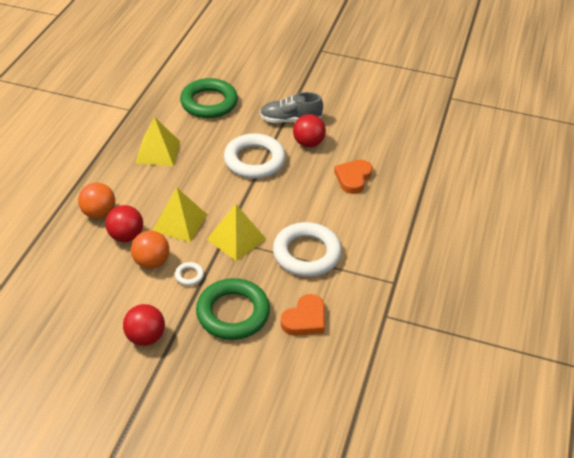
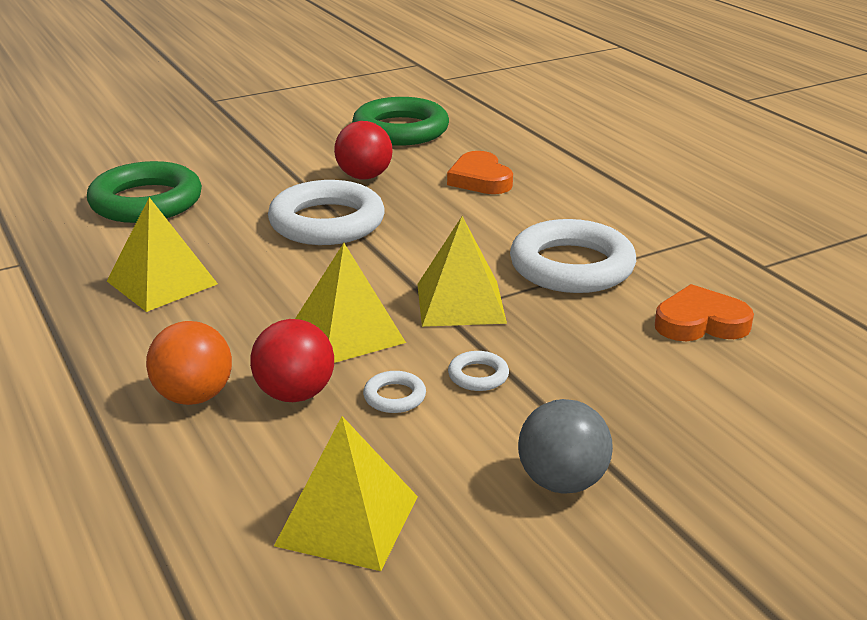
camera: 45 degrees left, 15 degrees down
(72, 295) = (348, 520): none -> yellow pyramid
(145, 337) = (562, 482): red ball -> grey ball
(151, 262) = (394, 397): orange ball -> white ring
(233, 313) = (613, 373): green ring -> green ring (400, 130)
(290, 120) = (298, 168): grey shoe -> none
(305, 319) = (700, 322): orange heart -> orange heart turned 90 degrees counterclockwise

